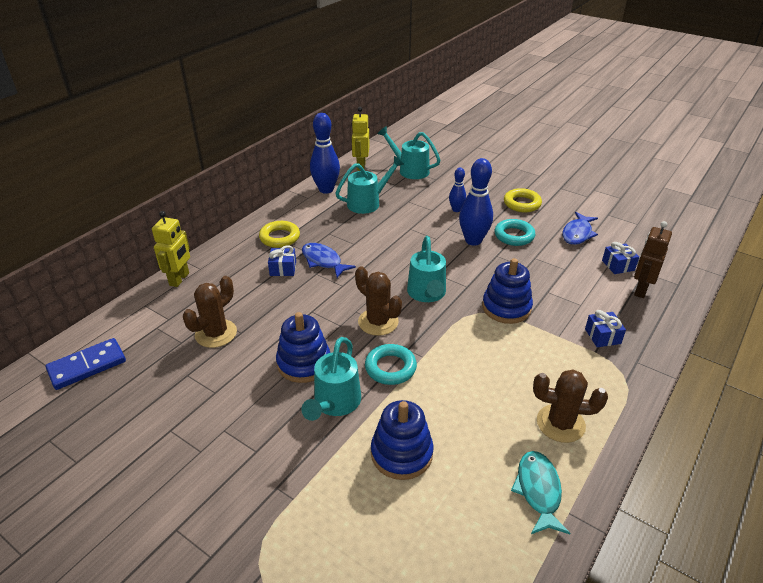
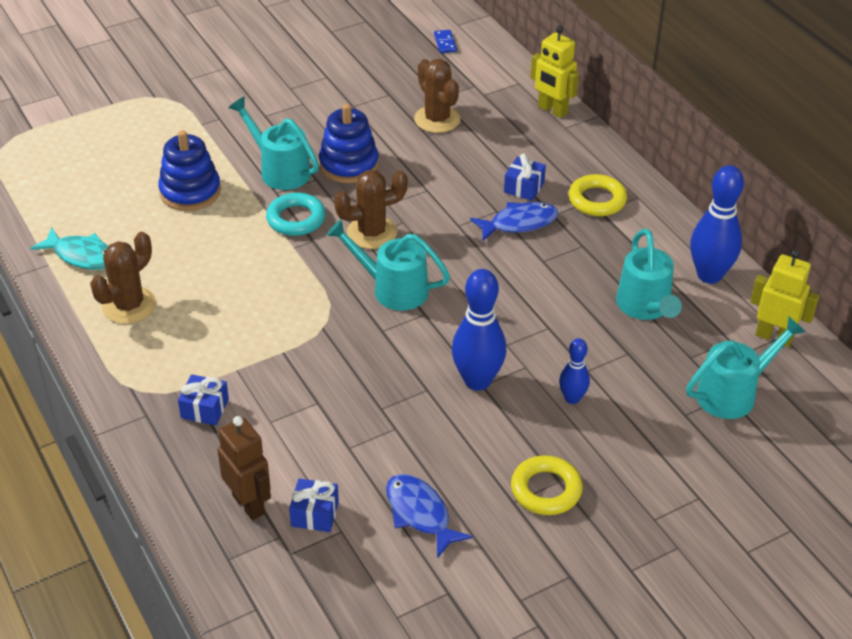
camera: 115 degrees right, 5 degrees up
(87, 366) = (445, 43): blue domino -> blue domino, size x0.51
(506, 307) = (317, 347): blue stacking toy -> none
(514, 236) = (462, 432): turquoise ring -> none

